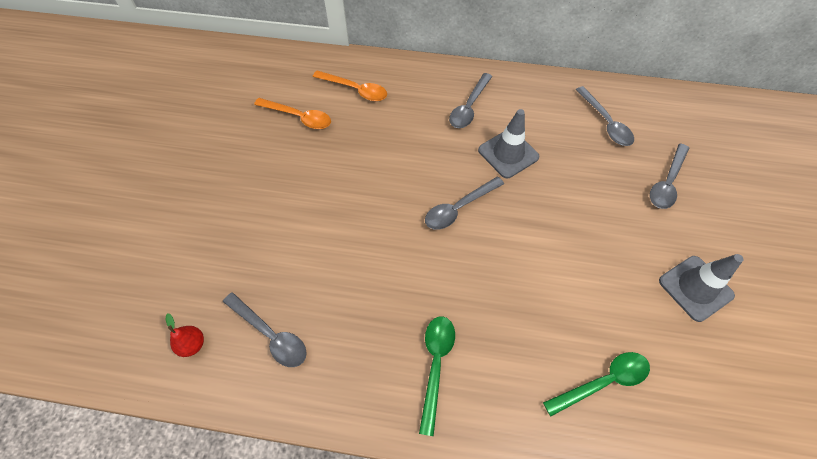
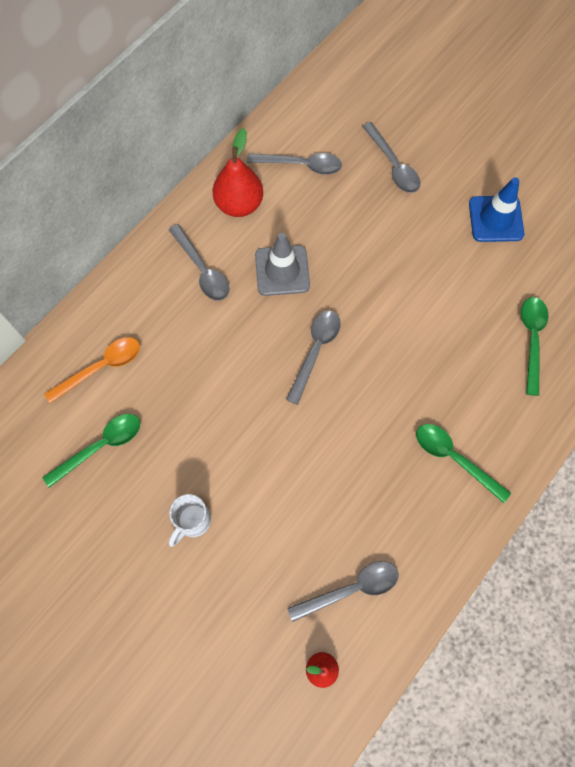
camera: 60 degrees left, 10 degrees up
(272, 196) = (192, 521): none -> white mug
(299, 117) = (101, 446): orange spoon -> green spoon
(459, 208) = (315, 351): grey spoon -> grey spoon turned 150 degrees counterclockwise
(538, 102) = (239, 204): none -> red pear
(695, 288) = (495, 219): grey traffic cone -> blue traffic cone

